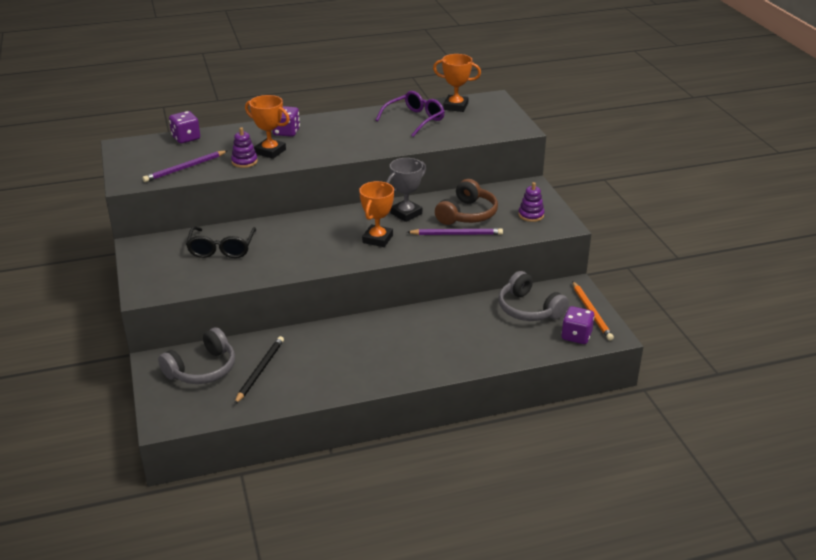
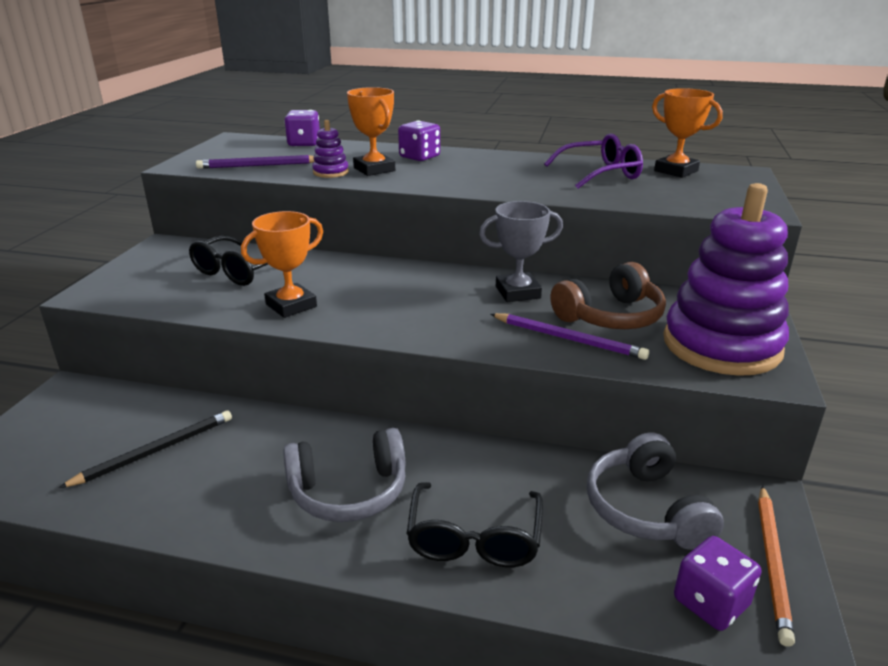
camera: 30 degrees right, 5 degrees down
(202, 369) = (98, 421): grey headphones -> grey headphones (349, 491)
(377, 239) = (442, 313): orange trophy -> orange trophy (291, 305)
(464, 348) = (474, 537): none -> black glasses
(531, 215) = (721, 345): purple stacking toy -> purple stacking toy, size x2.45

